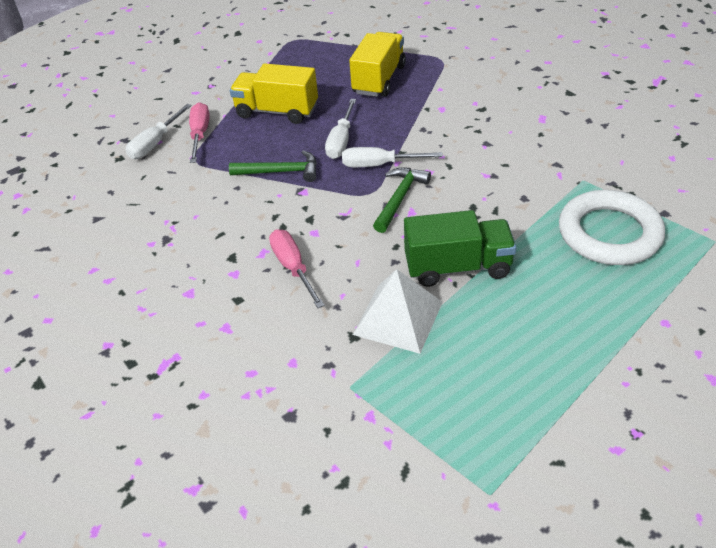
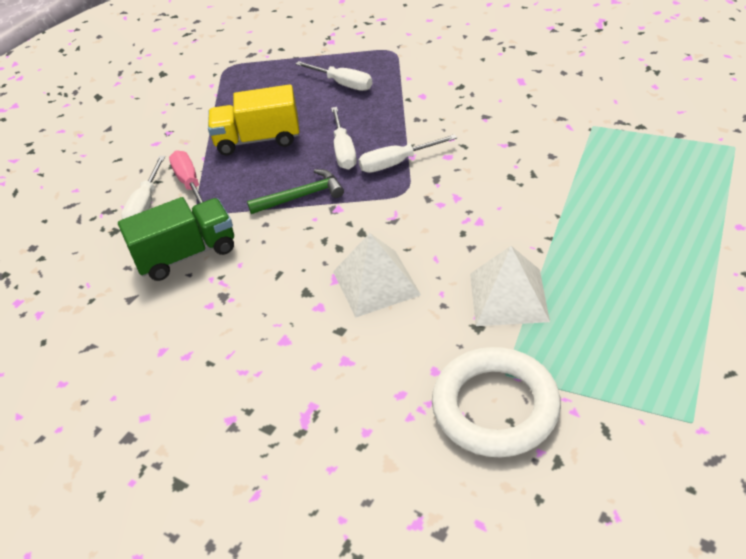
camera: 20 degrees left, 0 degrees up
(293, 268) = (376, 283): pink screwdriver -> white pyramid
(379, 80) = (343, 84): yellow truck -> white screwdriver
(399, 198) = (437, 188): green hammer -> none
(457, 267) = (532, 234): green truck -> green truck (186, 254)
(609, 233) = (645, 165): white ring -> white ring (495, 407)

